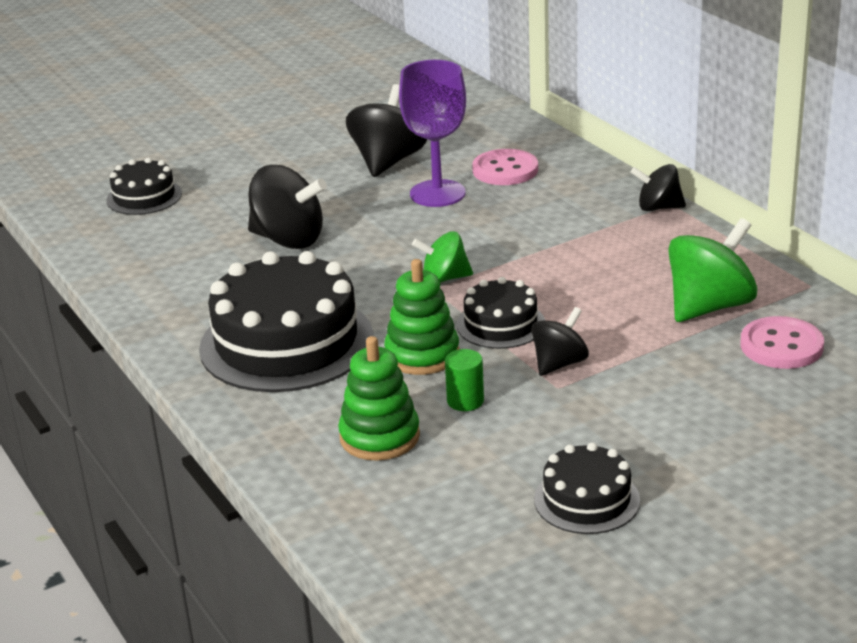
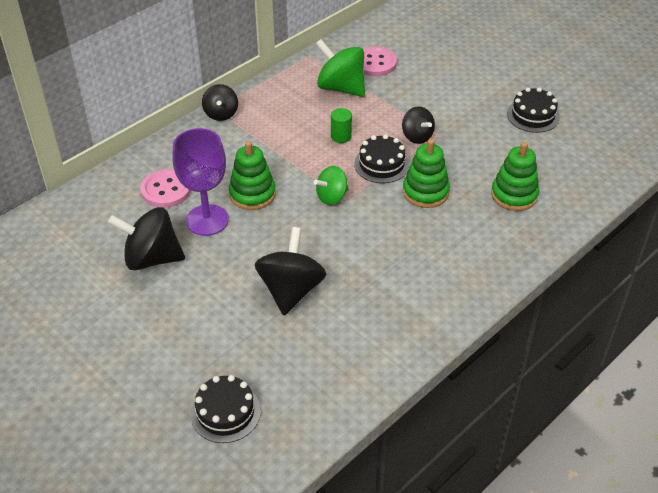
camera: 105 degrees left, 15 degrees up
(286, 342) = (431, 257): black cake -> none
(444, 278) = (331, 197): green spinning top -> green spinning top turned 75 degrees clockwise
(465, 401) = (466, 167): green cylinder -> green cylinder (341, 136)
(474, 223) = (252, 194): none -> green stacking toy
(559, 364) = (417, 136): black spinning top -> black spinning top turned 150 degrees counterclockwise

